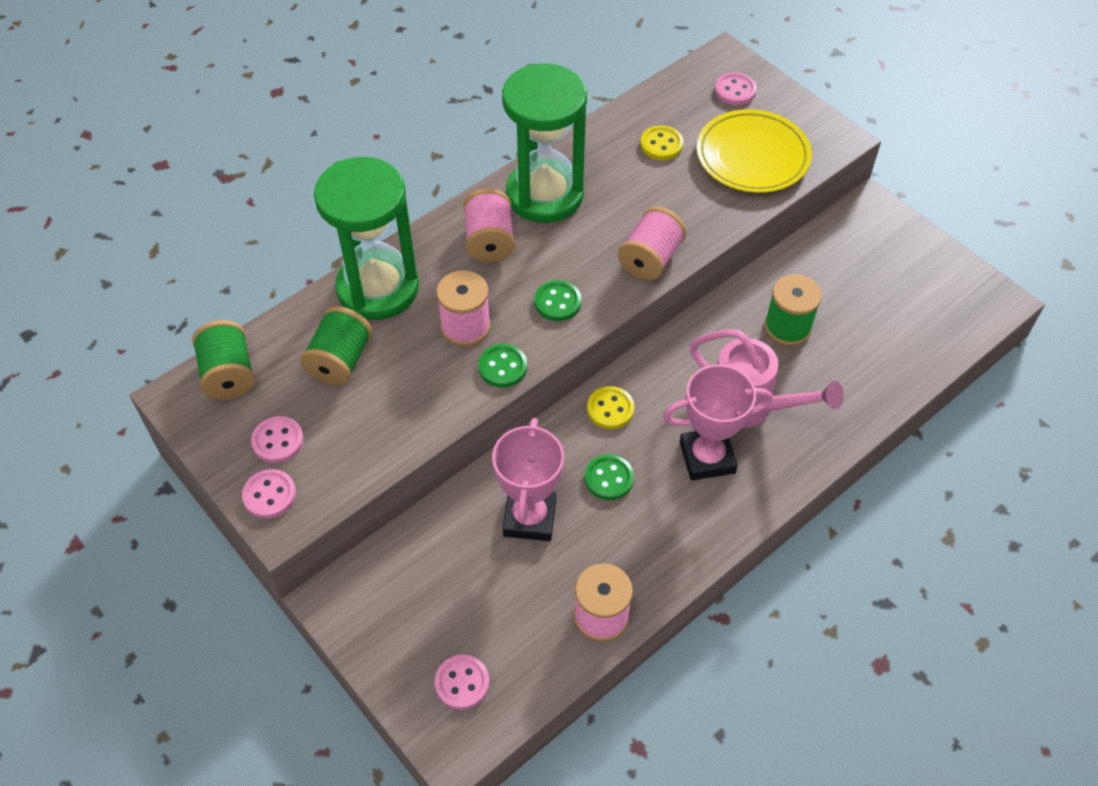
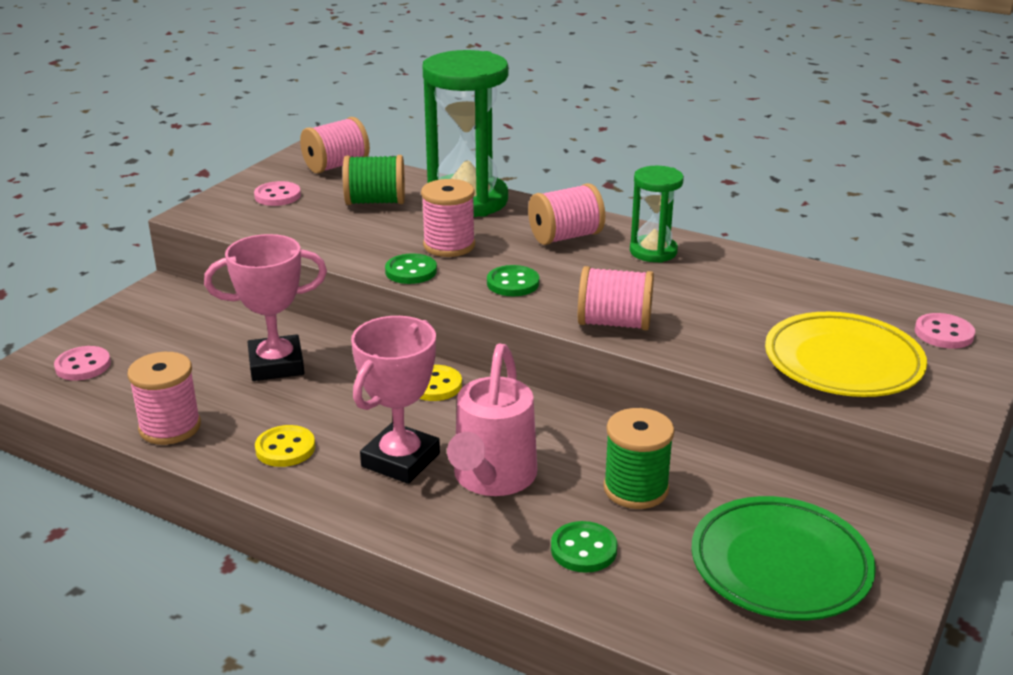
camera: 70 degrees right, 25 degrees down
(228, 374) = (336, 166): green spool -> pink spool
(269, 495) = (222, 204): pink button -> none
(545, 195) = (653, 251): green hourglass -> green hourglass, size x0.54
(609, 478) = (343, 401): green button -> green button (583, 549)
(661, 144) = (796, 301): yellow button -> yellow button (285, 448)
(707, 457) = (400, 460): pink trophy -> pink trophy turned 60 degrees clockwise
(885, 284) = (780, 565): none -> green plate

